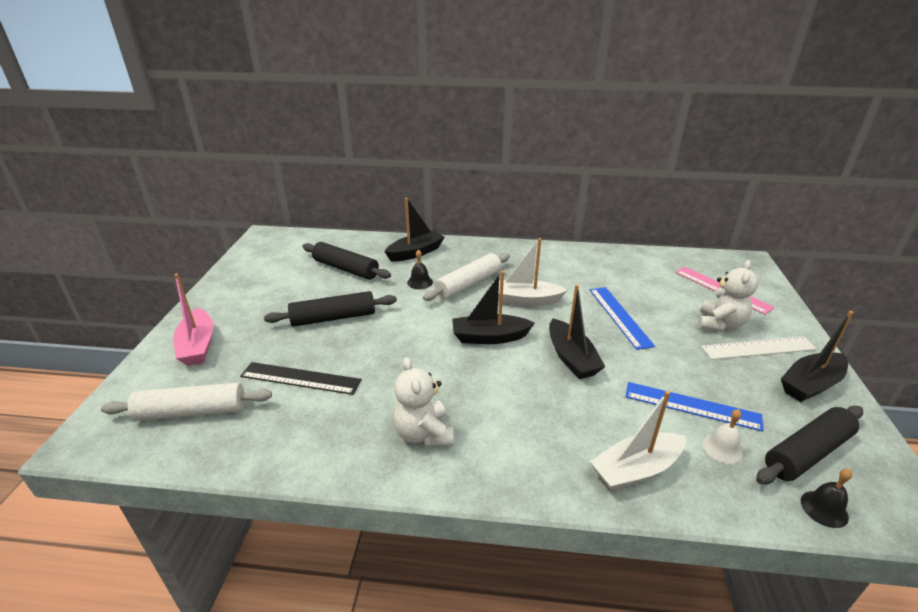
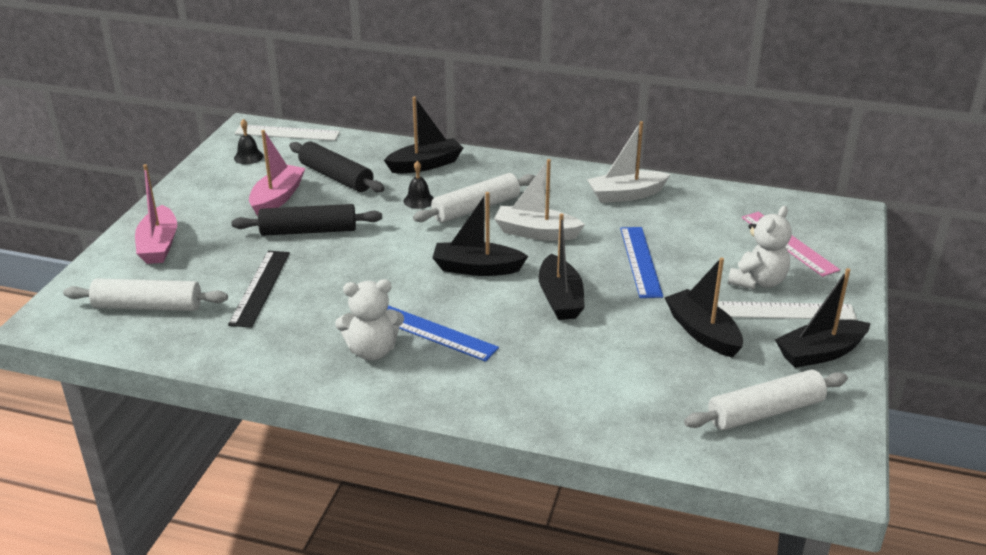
camera: 10 degrees right, 0 degrees up
(297, 237) = (287, 133): none -> white ruler
(300, 291) = (277, 198): none -> pink boat
(300, 378) = (260, 288): black ruler -> black ruler turned 75 degrees clockwise
(423, 434) = (372, 351): white teddy bear -> white teddy bear turned 90 degrees counterclockwise
(636, 470) = (573, 405): white boat -> white boat (626, 195)
(692, 406) = (668, 358): blue ruler -> blue ruler (434, 332)
(705, 376) = (702, 332): none -> black boat
(722, 448) = (676, 398): white bell -> none
(807, 452) = (765, 412): black rolling pin -> white rolling pin
(824, 509) = (746, 457): black bell -> black bell (248, 157)

